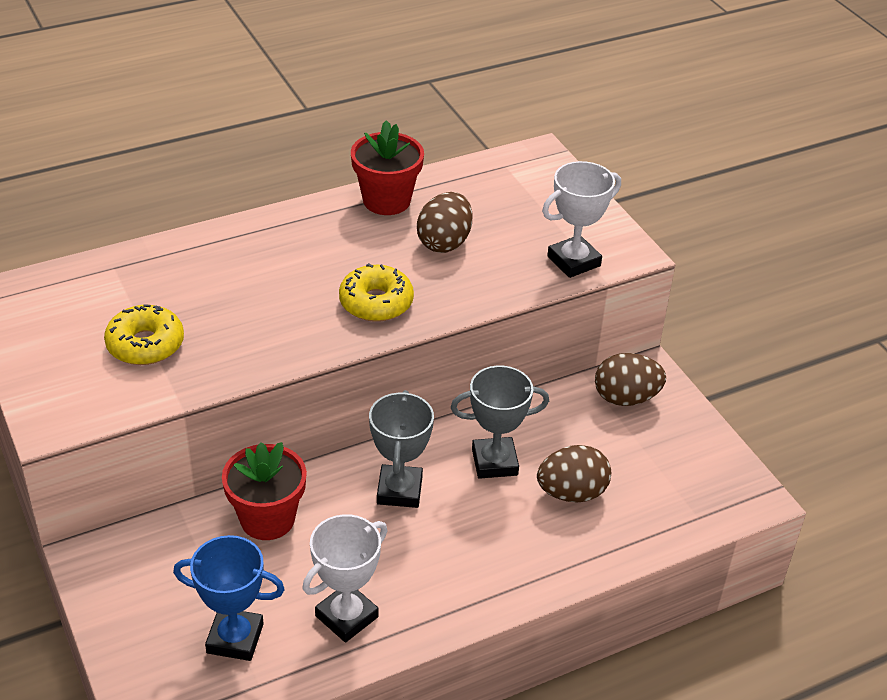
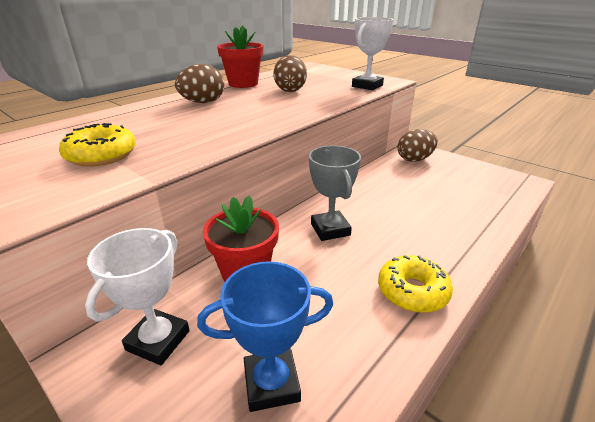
camera: 20 degrees left, 10 degrees down
(346, 616) = (358, 325): white trophy -> white trophy (158, 340)
(376, 302) = (270, 112): yellow donut -> yellow donut (412, 291)
(494, 462) = (375, 200): grey trophy -> none
(571, 493) = (434, 203): brown egg -> brown egg (203, 102)

